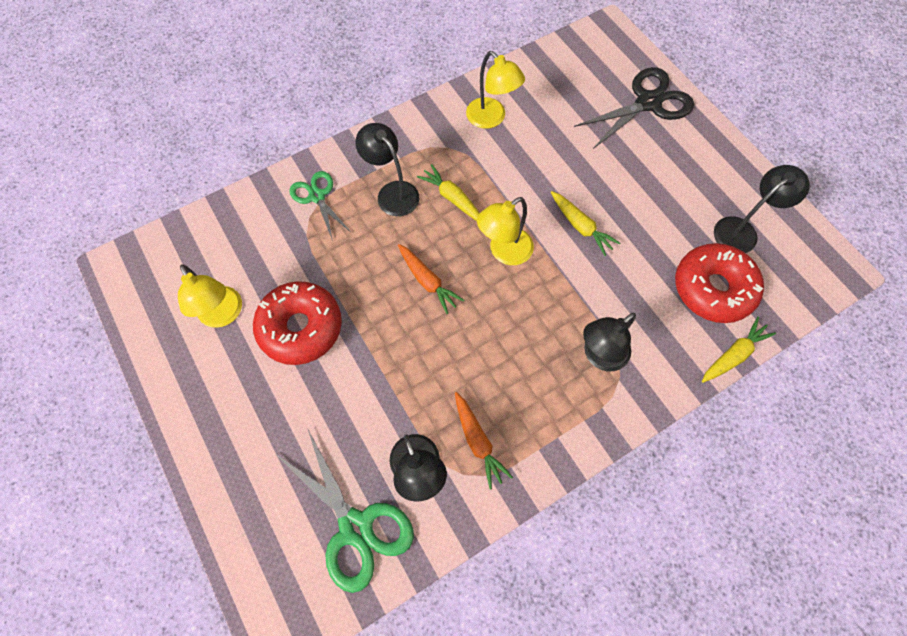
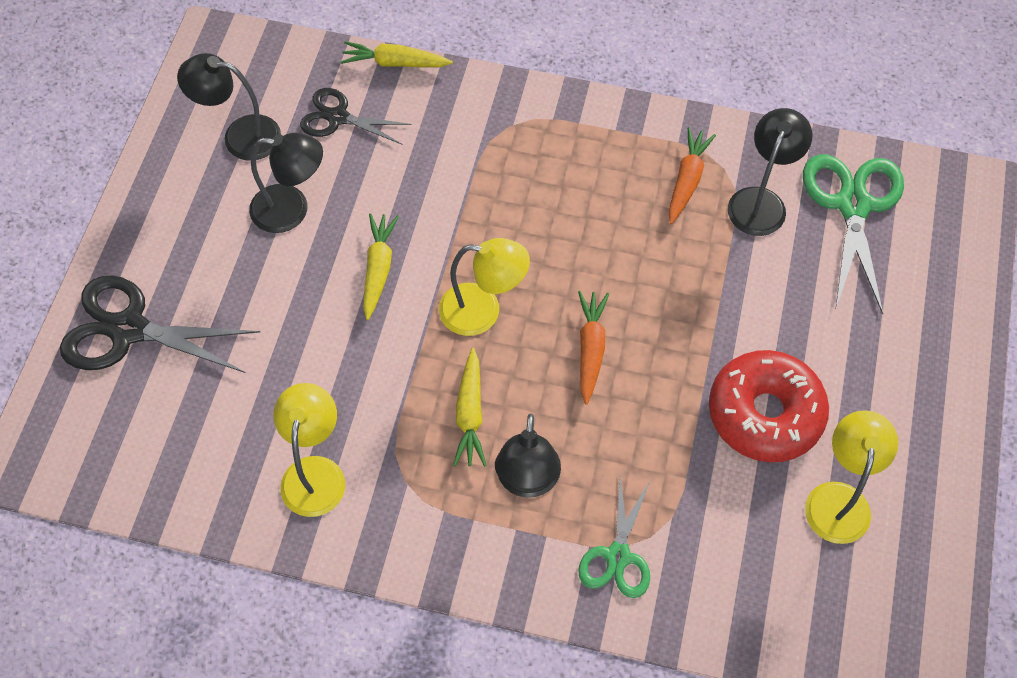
camera: 135 degrees left, 5 degrees down
(599, 356) = (506, 153): black lamp -> black lamp (292, 210)
(713, 288) = (338, 117): red donut -> black scissors

